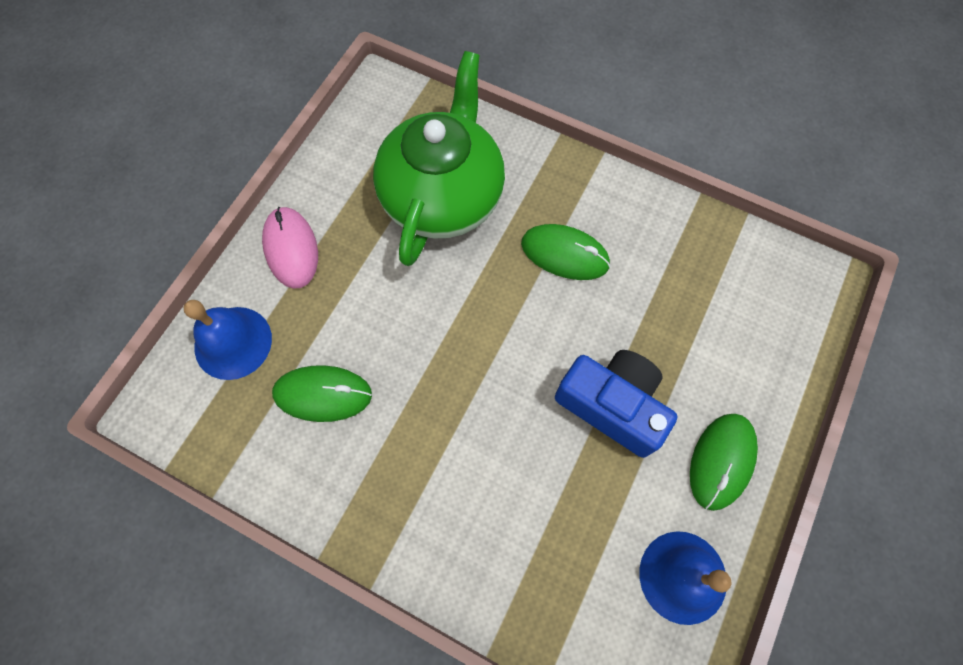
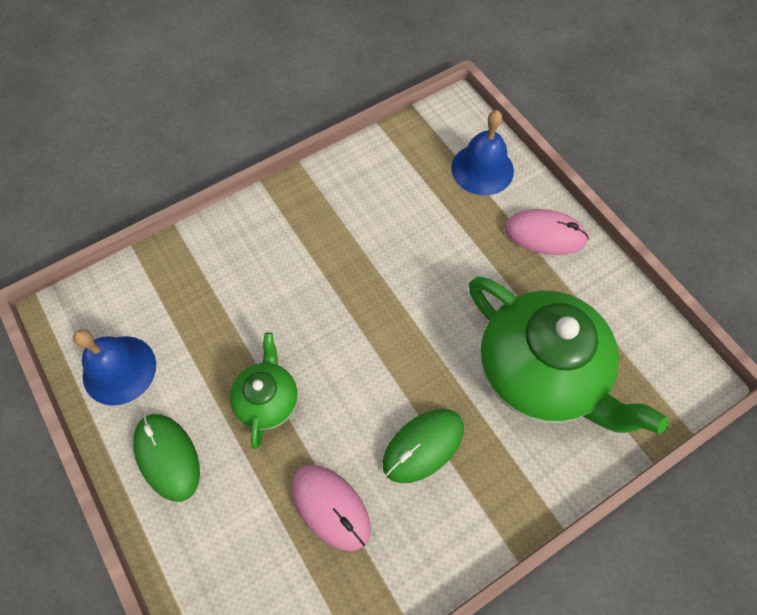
camera: 120 degrees right, 5 degrees down
(323, 394) = (407, 207): green mouse -> none
(612, 405) = (267, 400): blue camera -> green teapot
(661, 297) = (330, 507): none -> pink mouse

